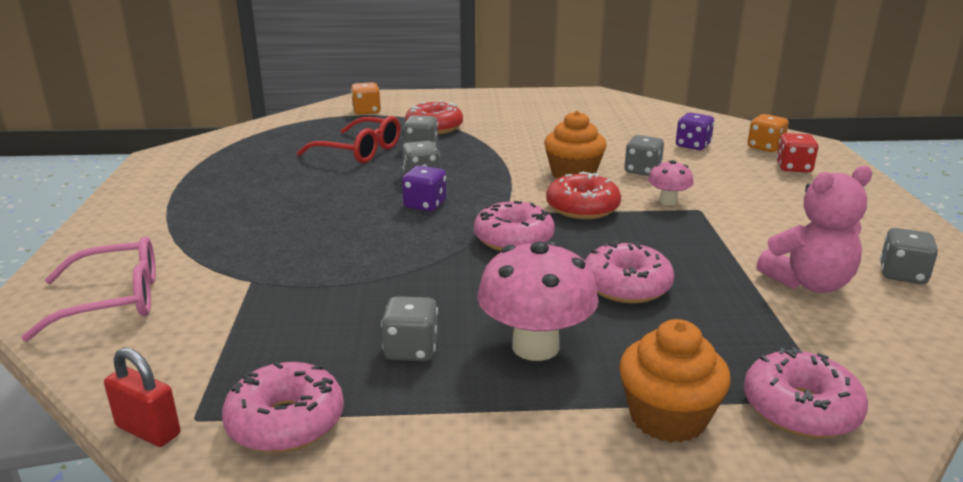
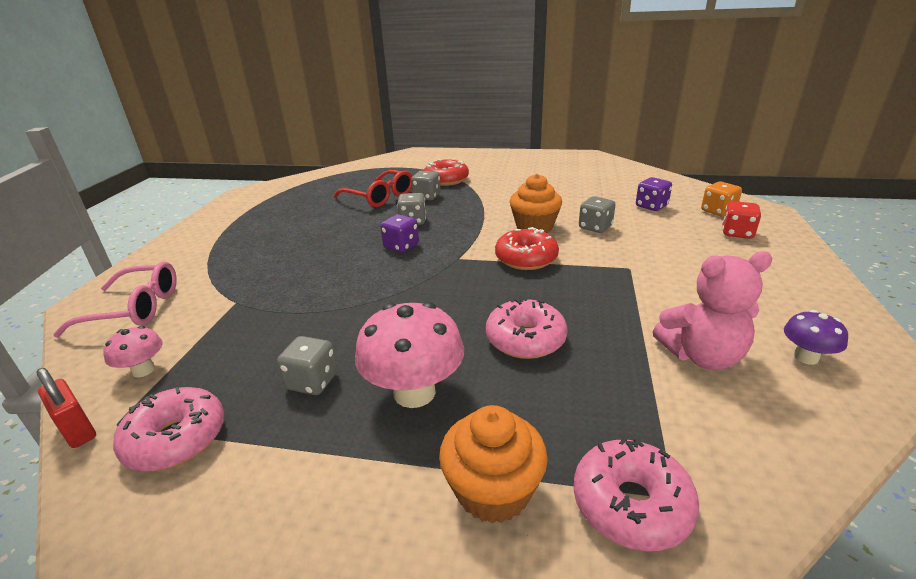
camera: 15 degrees right, 5 degrees up
(366, 111) = (404, 164): orange dice -> none
(513, 239) = (453, 283): pink donut -> none
(668, 201) = (604, 258): pink mushroom -> pink mushroom (143, 370)
(902, 275) = (806, 357): grey dice -> purple mushroom

